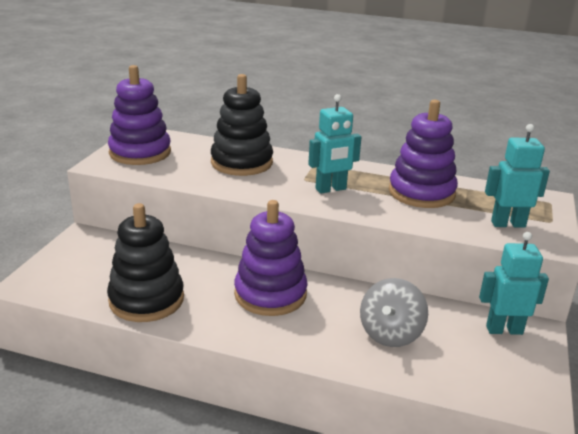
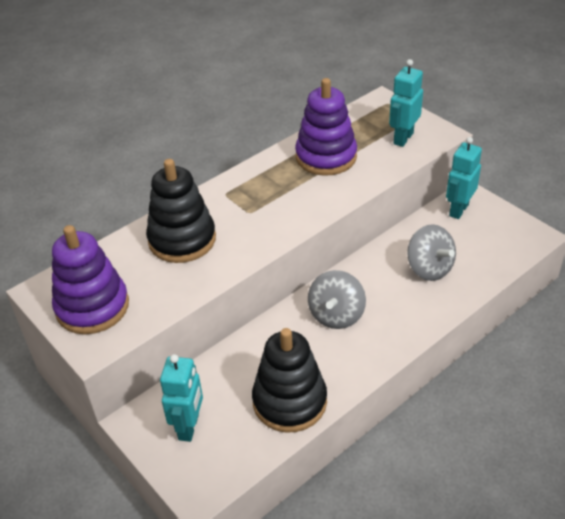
camera: 55 degrees left, 15 degrees up
(270, 294) = (336, 315): purple stacking toy -> grey spinning top
(331, 189) = (281, 204): turquoise robot -> turquoise robot (189, 427)

